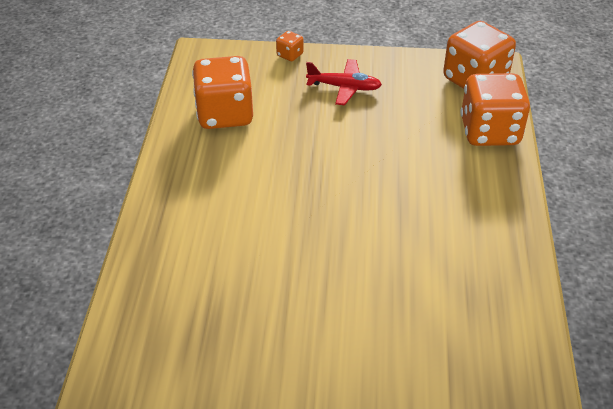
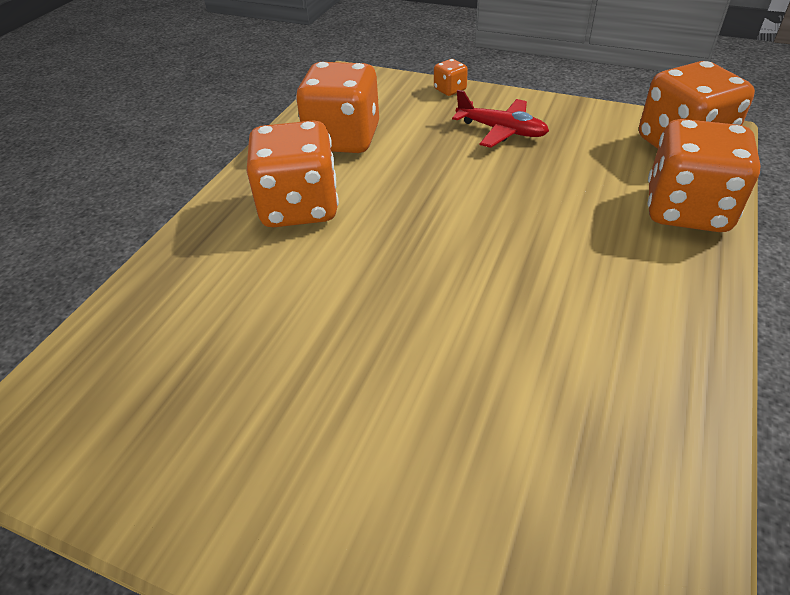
camera: 20 degrees right, 0 degrees up
(221, 178) = (299, 207): none -> orange dice

